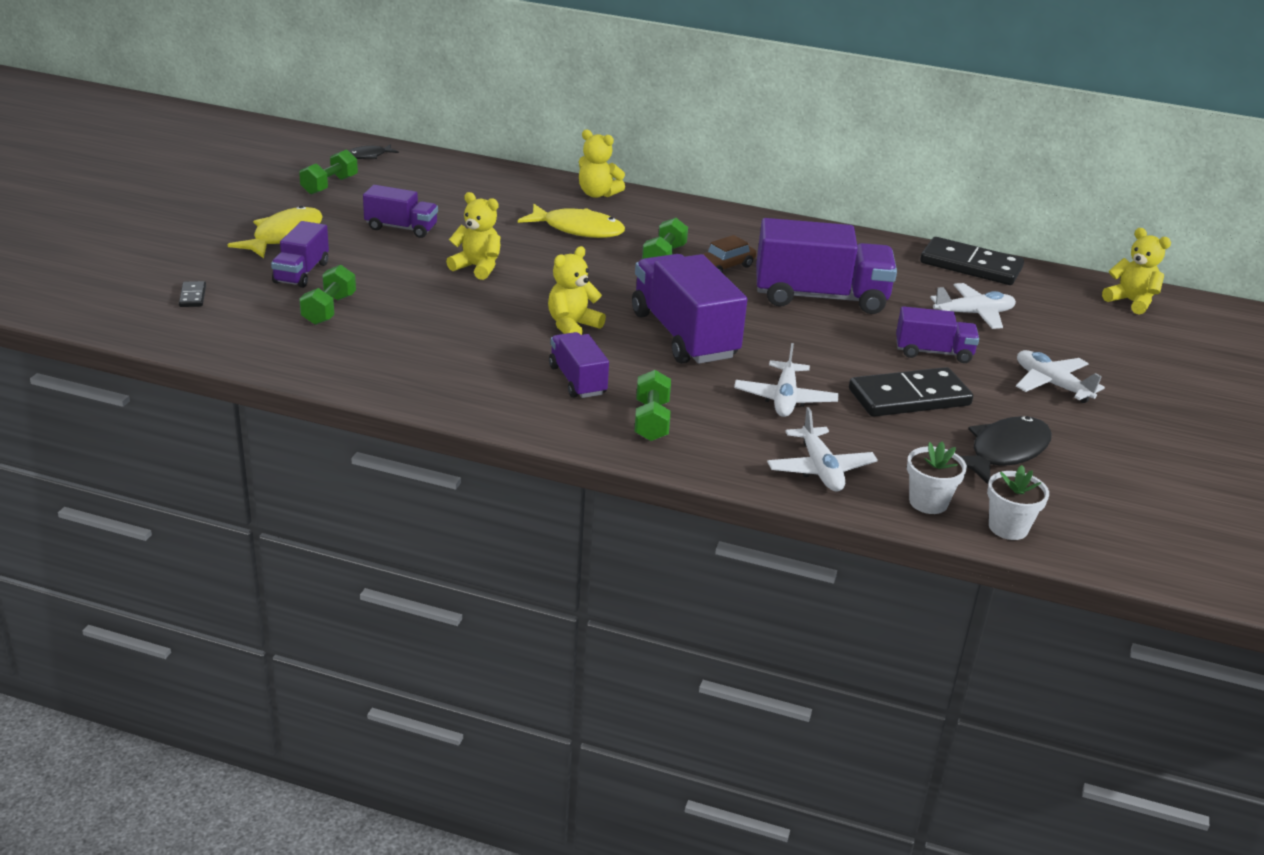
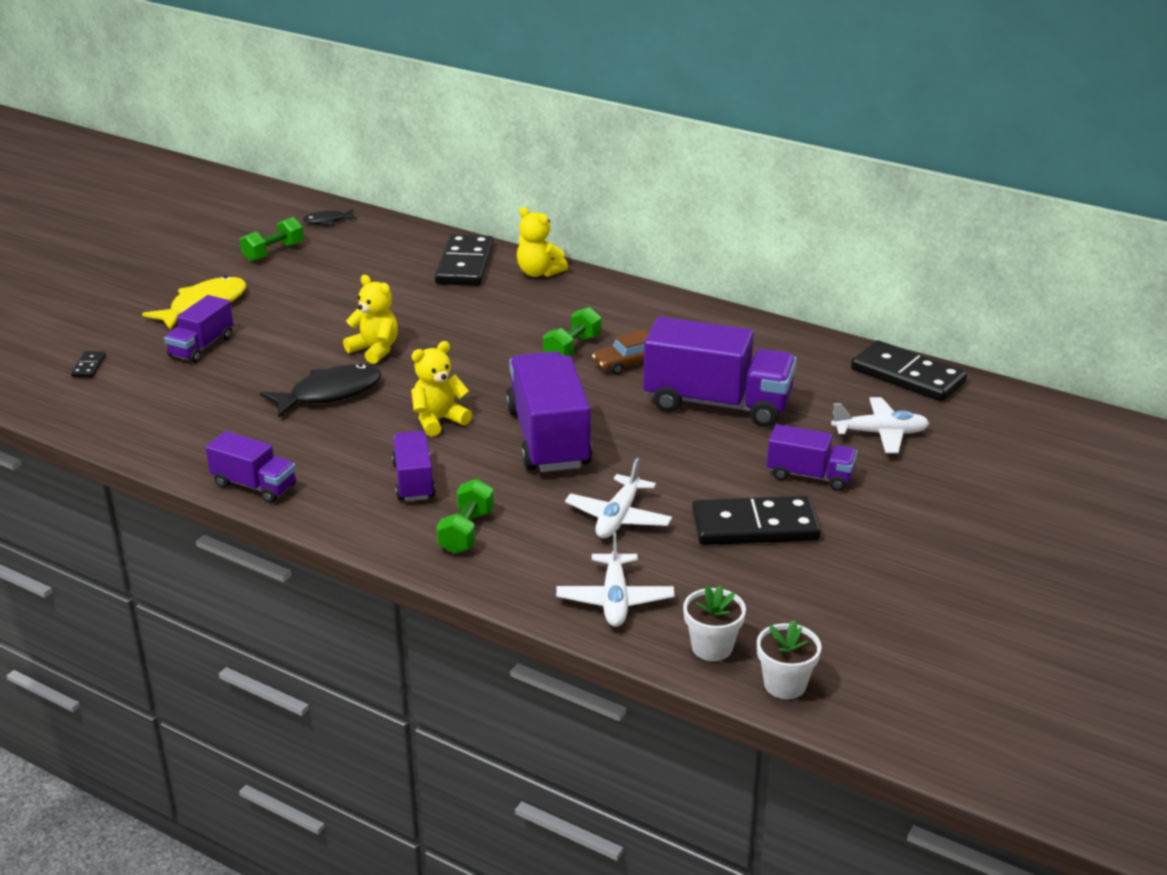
camera: 15 degrees right, 0 degrees up
(329, 309) = (209, 388): green dumbbell -> none
(401, 228) = (321, 302): purple truck -> purple truck (254, 485)
(524, 190) = (464, 265): none -> black domino
(578, 229) = (498, 312): yellow fish -> none
(1004, 452) = (827, 597): black fish -> black fish (329, 393)
(1051, 384) = (925, 523): white plane -> none
(1131, 302) = (1074, 430): yellow teddy bear -> none

